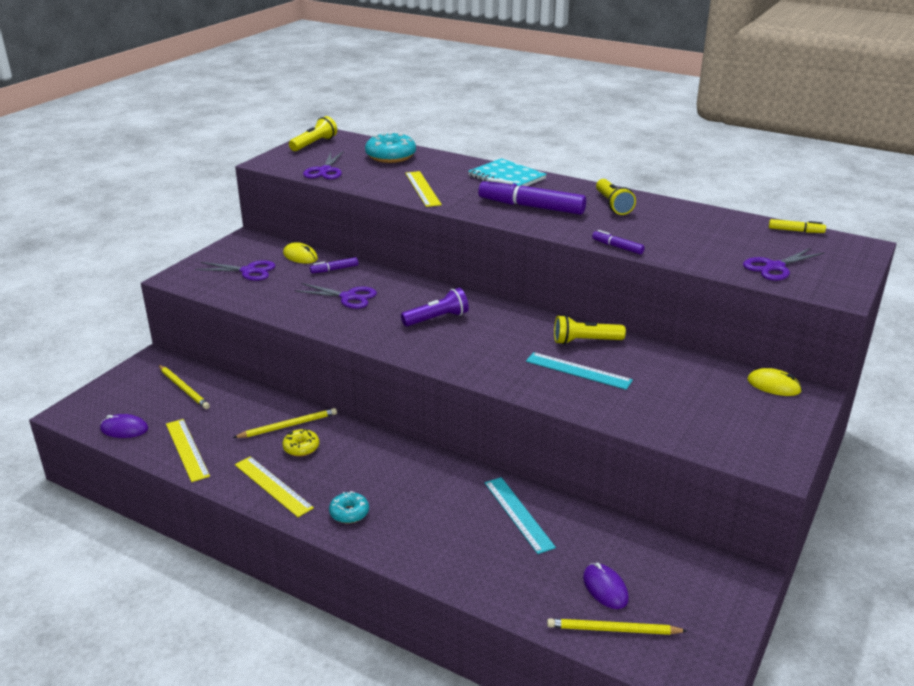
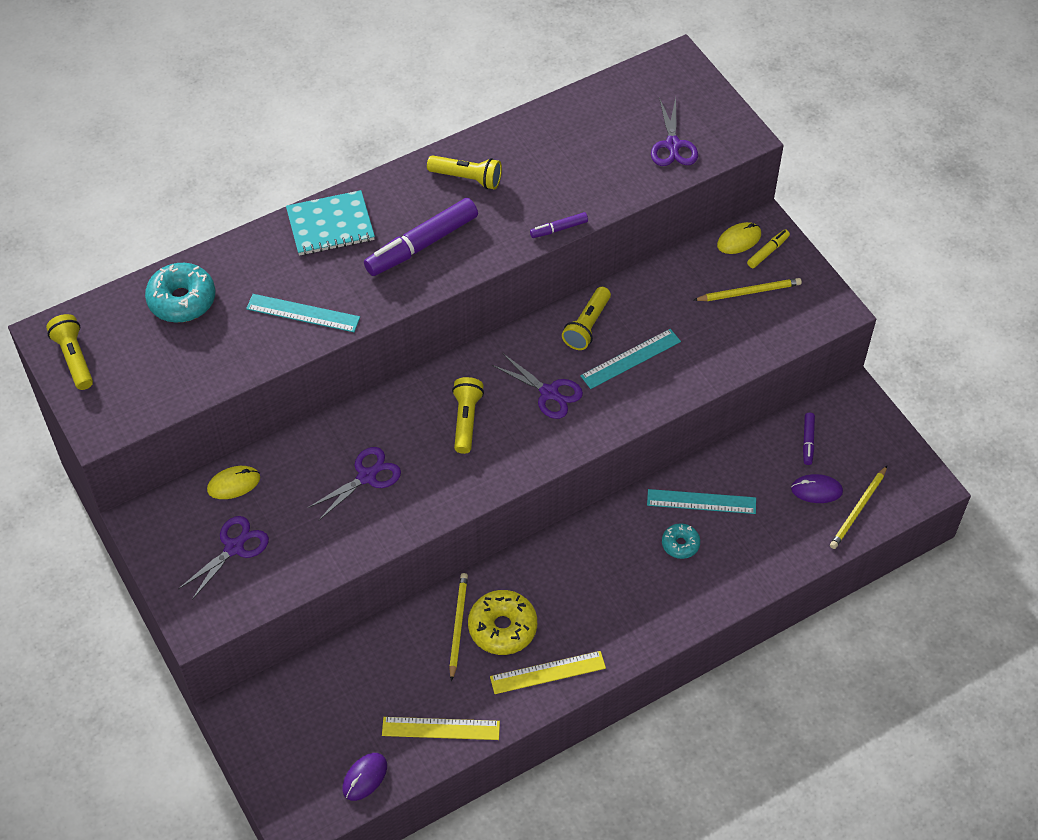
camera: 60 degrees left, 25 degrees up
(184, 388) = (322, 699): yellow pencil -> yellow pencil (749, 292)
(301, 448) = (502, 627): yellow donut -> yellow donut, size x1.75
(325, 171) = (176, 381): purple scissors -> purple scissors (549, 393)
(334, 269) = (292, 464): purple marker -> purple marker (808, 441)
(349, 513) = (624, 626): turquoise donut -> turquoise donut (680, 544)
(422, 189) = (303, 313): yellow ruler -> turquoise ruler
(437, 318) = (466, 420): purple flashlight -> yellow flashlight
(796, 231) = (619, 83): yellow marker -> yellow marker (768, 252)

